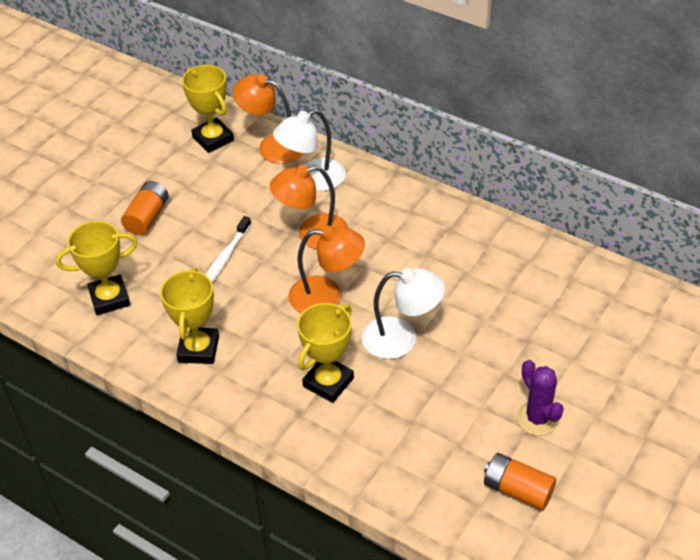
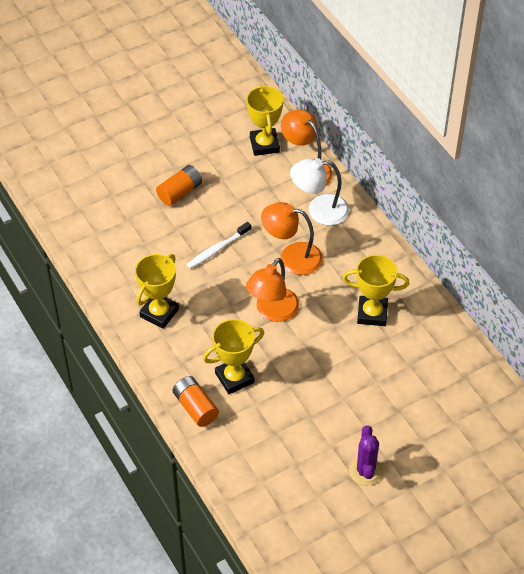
camera: 25 degrees right, 5 degrees up
(109, 298) = (119, 247): yellow trophy -> yellow trophy (372, 313)
(327, 296) = (272, 312): orange lamp -> orange lamp turned 90 degrees clockwise
(401, 338) = (306, 368): white lamp -> none
(517, 490) = (317, 515): orange battery -> orange battery (195, 407)

